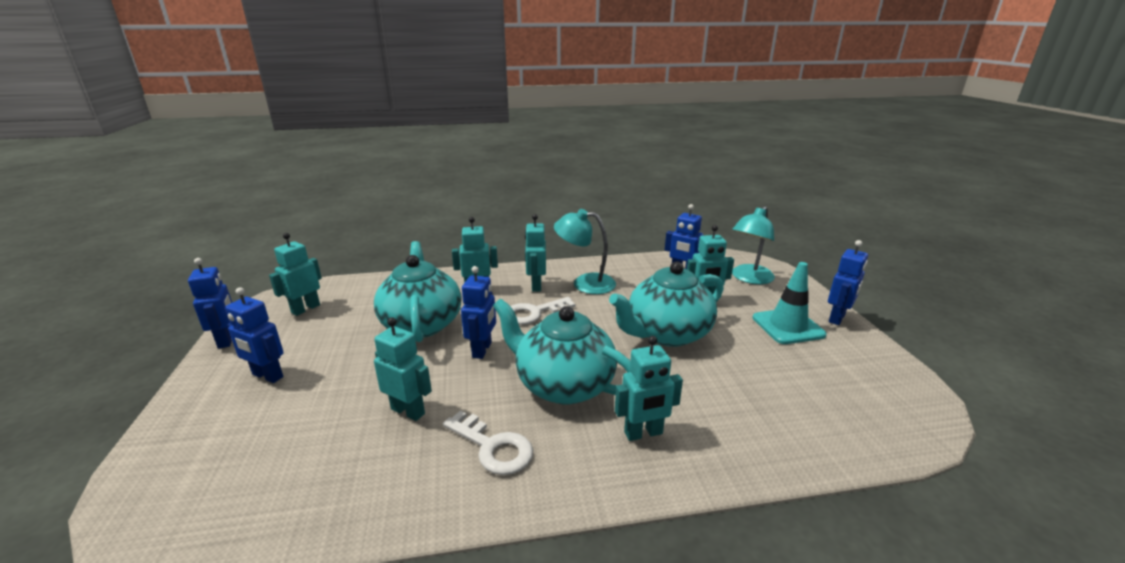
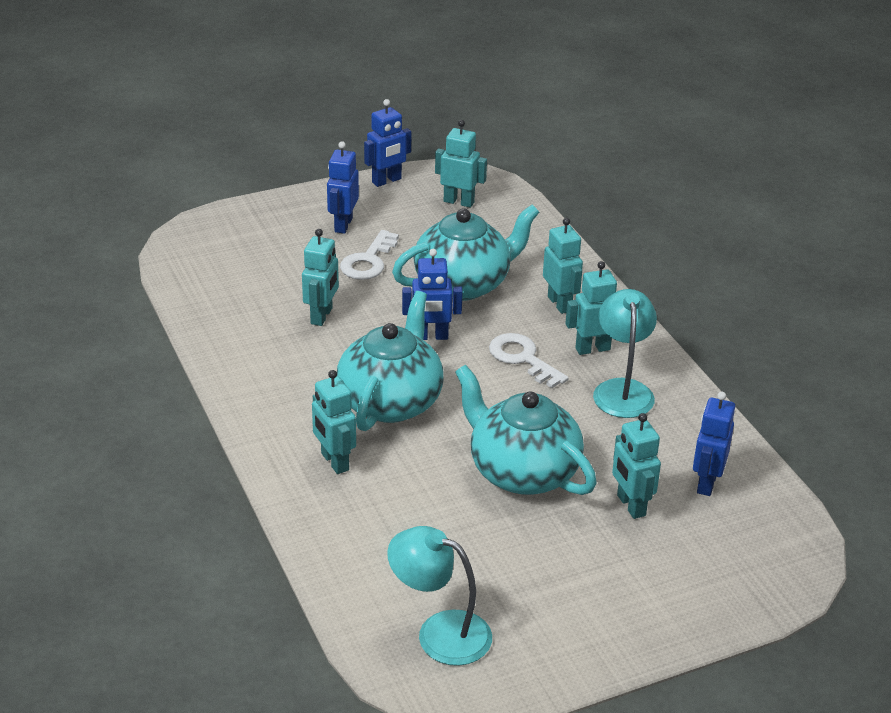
camera: 75 degrees right, 10 degrees up
(493, 447) = (291, 374): white key -> white key (368, 261)
(749, 278) = (728, 556): turquoise lamp -> turquoise lamp (440, 632)
(788, 326) = (591, 586): turquoise traffic cone -> none
(837, 318) = (639, 643): blue robot -> none

